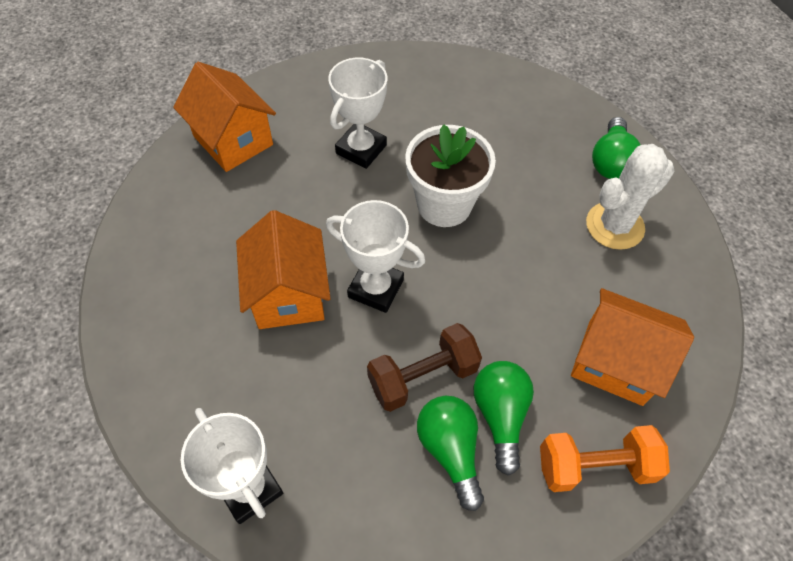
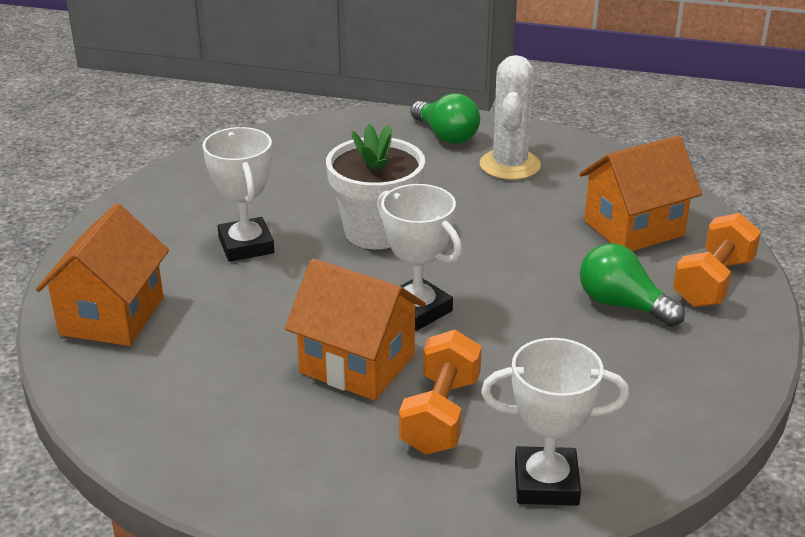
camera: 50 degrees left, 25 degrees down
(233, 140) = (112, 316): orange house -> orange house turned 75 degrees counterclockwise
(273, 377) = (440, 415): none -> orange dumbbell
(376, 288) = (417, 310): white trophy -> white trophy turned 75 degrees clockwise
(422, 377) = (540, 327): brown dumbbell -> none
(450, 450) = (628, 346): green light bulb -> none

